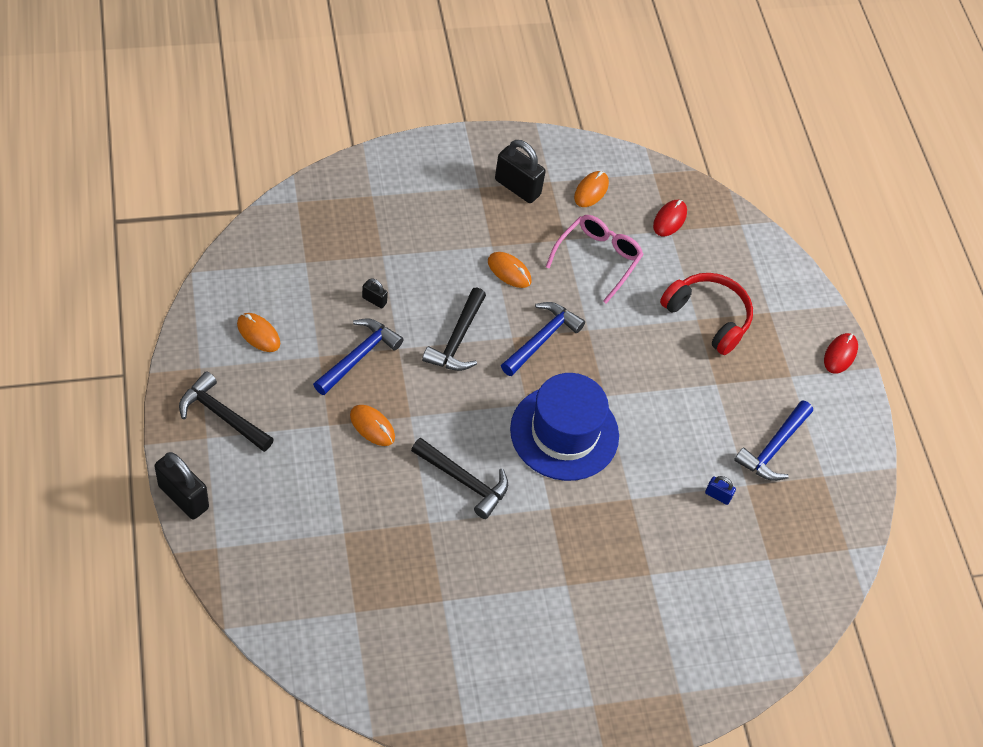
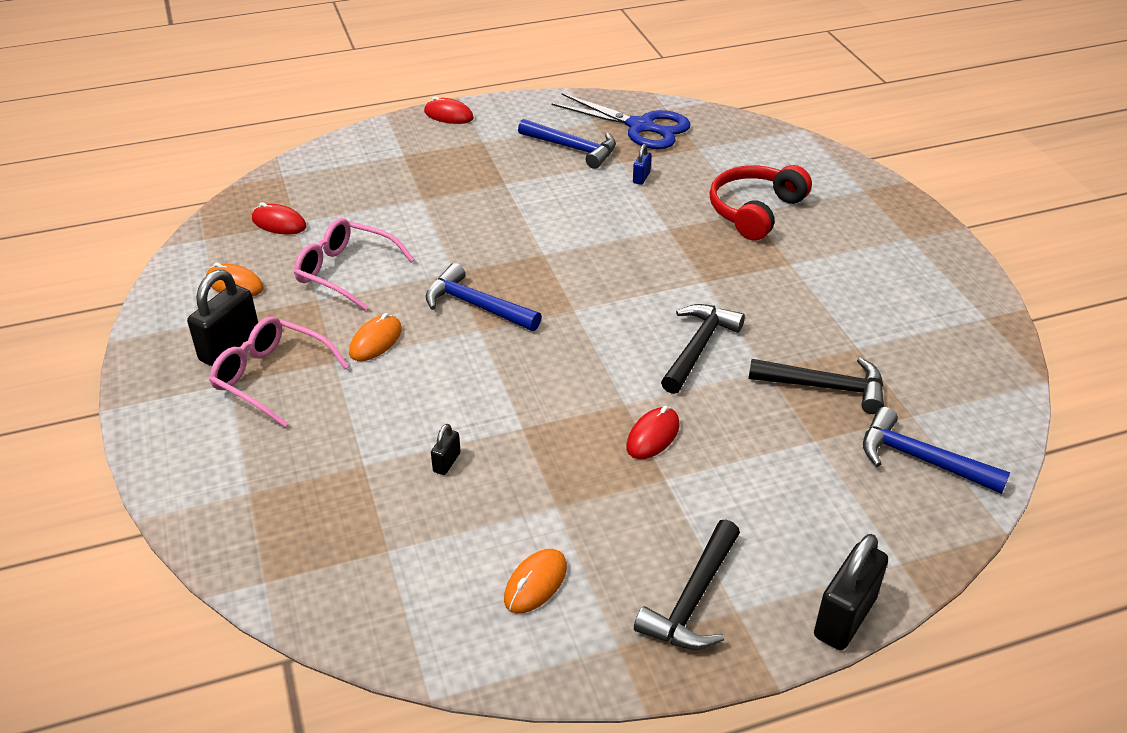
camera: 90 degrees left, 15 degrees down
(359, 356) = (546, 465): blue hammer -> blue hammer (920, 459)
(372, 426) = (653, 436): orange mouse -> red mouse
(457, 340) = (495, 375): black hammer -> black hammer (825, 387)
(480, 209) = (271, 377): none -> pink glasses
(564, 432) = (603, 278): blue hat -> none
(708, 317) = (418, 191): red headphones -> red headphones (755, 211)
(812, 516) = (641, 127): none -> blue scissors

